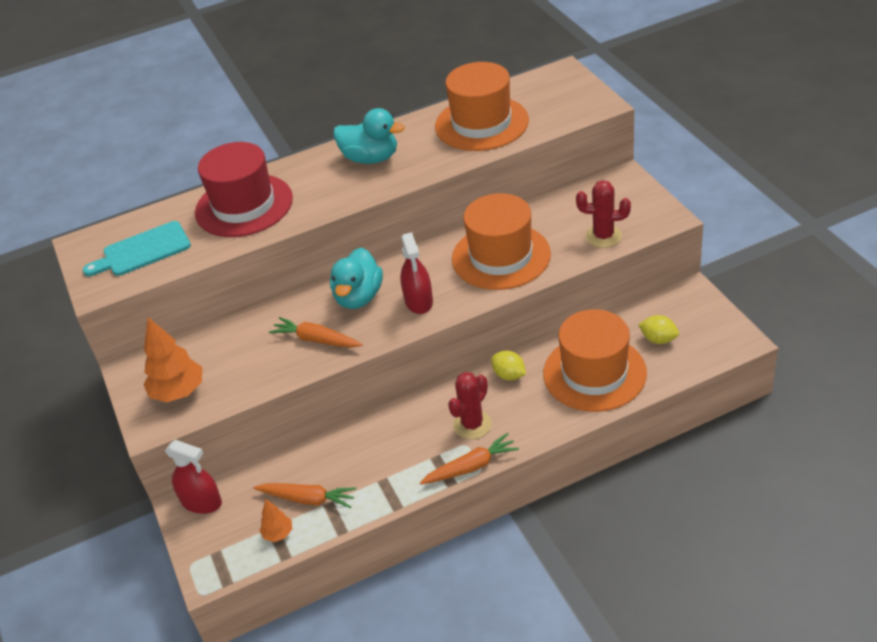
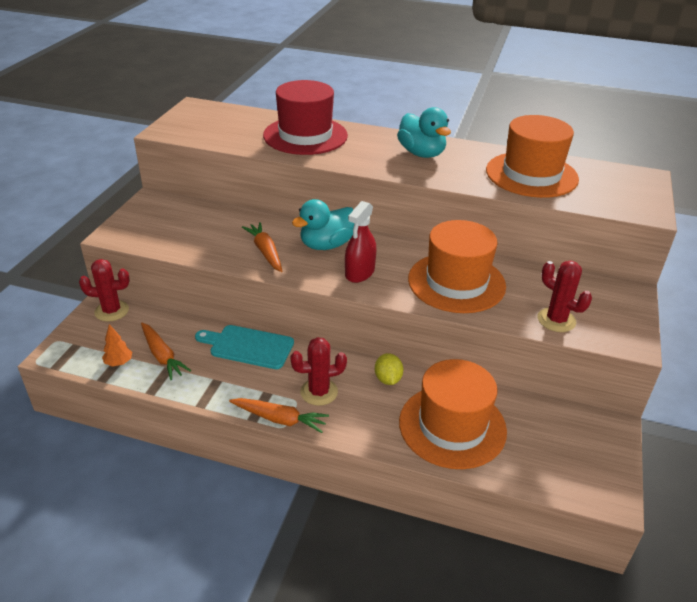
camera: 35 degrees right, 5 degrees down
(143, 251) = (216, 126): turquoise cutting board -> turquoise cutting board (248, 347)
(179, 392) = (153, 227): orange tree -> none
(201, 502) = (111, 311): red spray bottle -> red cactus
(658, 339) = (537, 441): yellow lemon -> none

